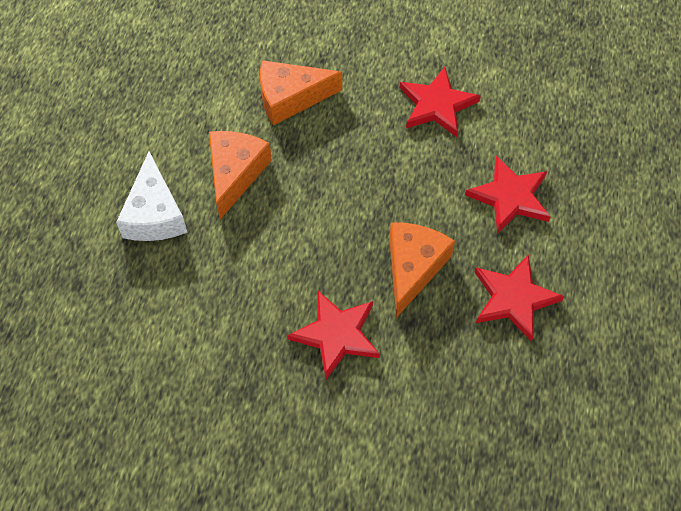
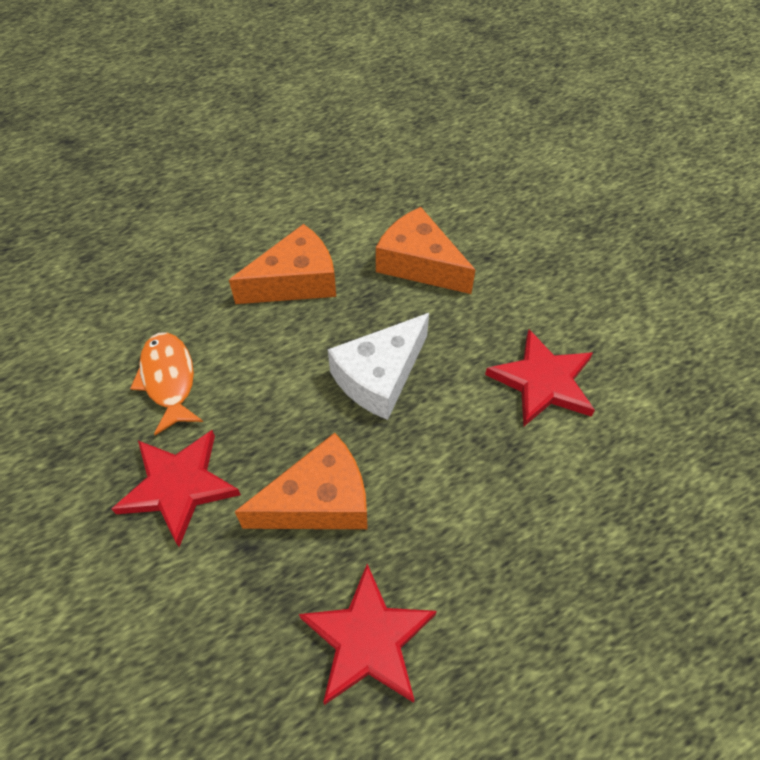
camera: 50 degrees right, 5 degrees down
(154, 214) = (201, 257): white cheese -> white cheese (379, 376)
(248, 295) = (169, 380): none -> orange fish
(510, 197) = (502, 535): red star -> none

